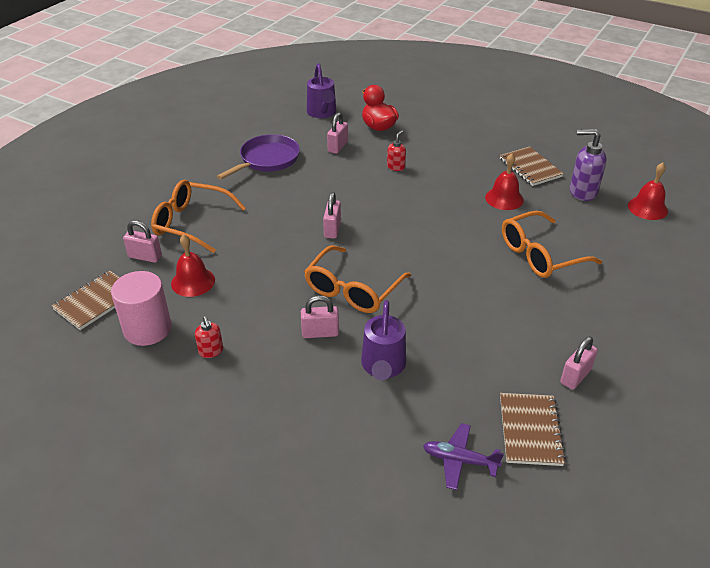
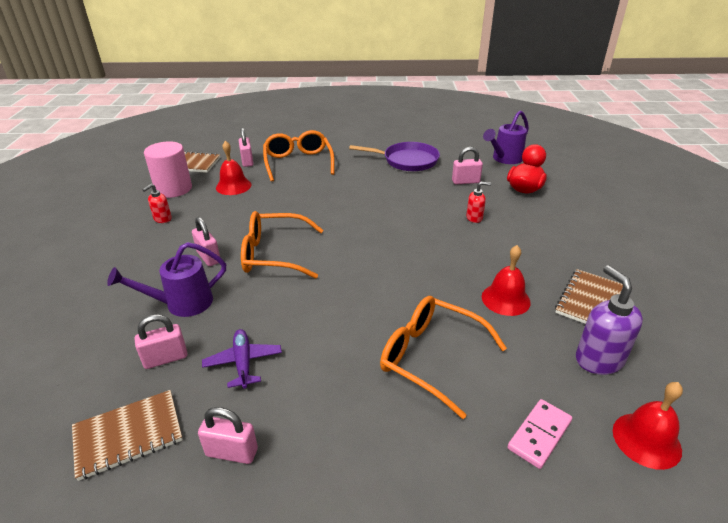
camera: 60 degrees right, 5 degrees down
(332, 229) = (347, 218): pink padlock -> pink padlock (165, 358)
(459, 460) = (73, 392): purple plane -> purple plane (243, 363)
(626, 241) = (539, 434): none -> pink domino

